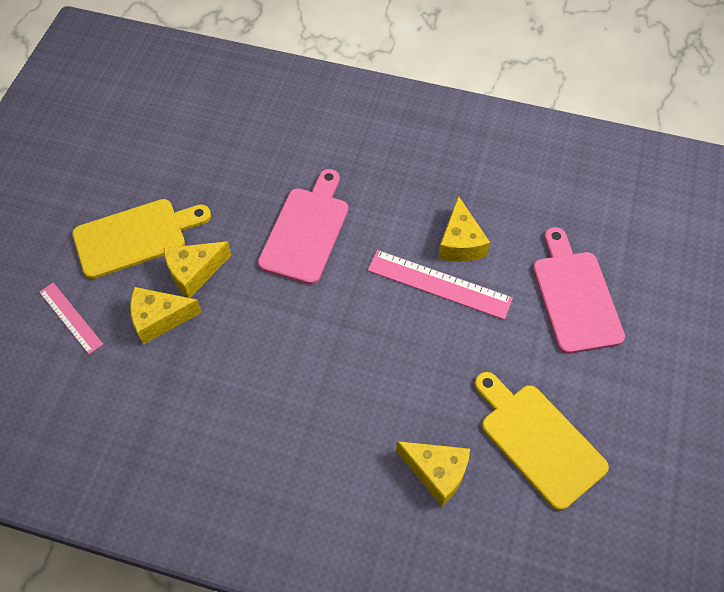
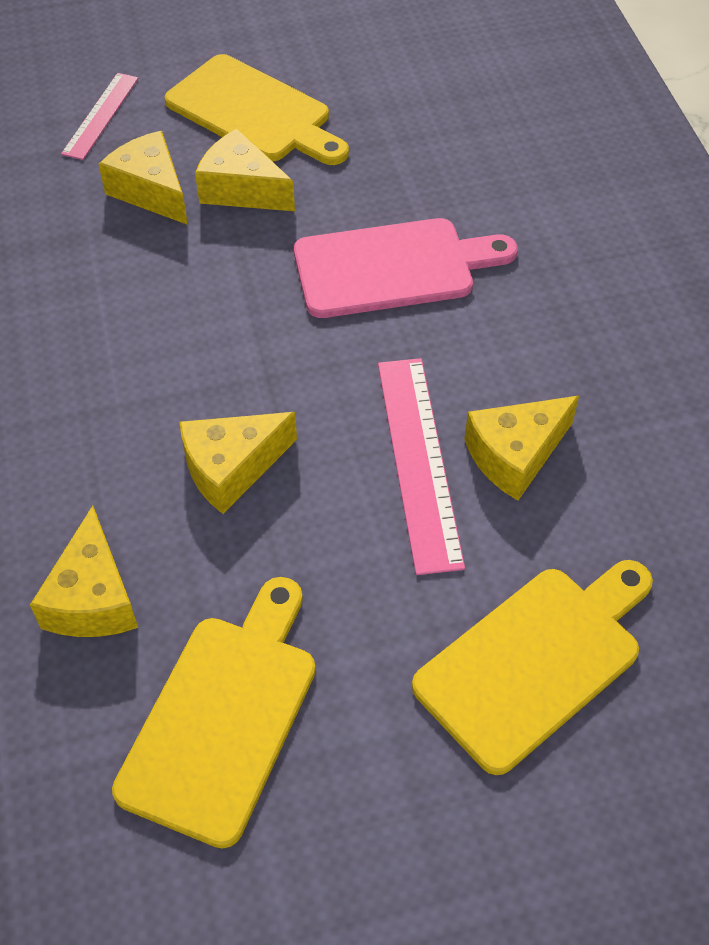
camera: 60 degrees right, 5 degrees down
(392, 370) = (231, 468): none -> yellow cheese
(574, 296) = (534, 660): pink cutting board -> yellow cutting board

